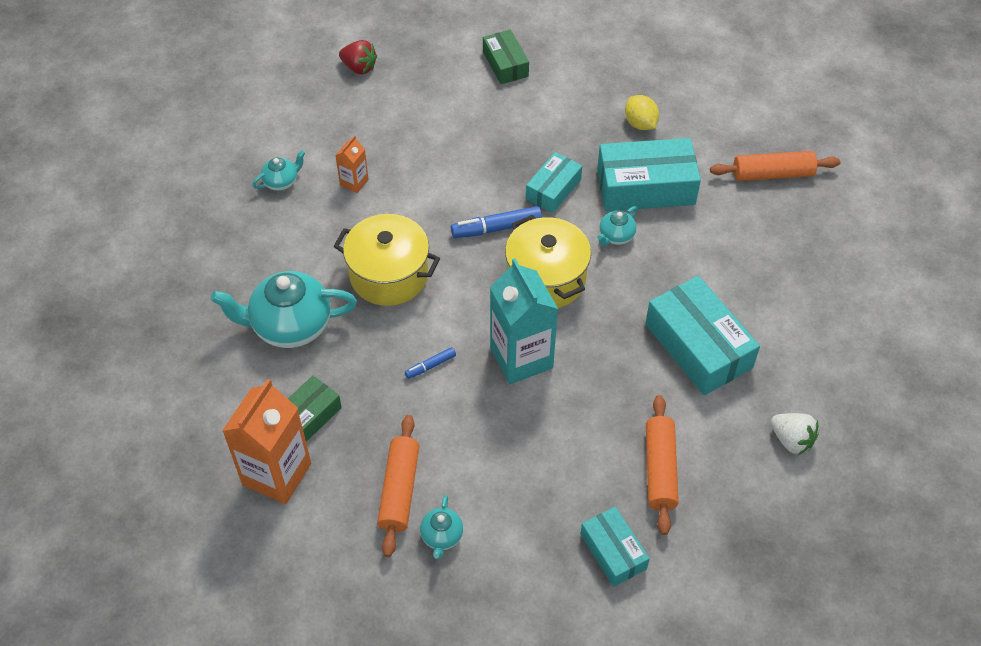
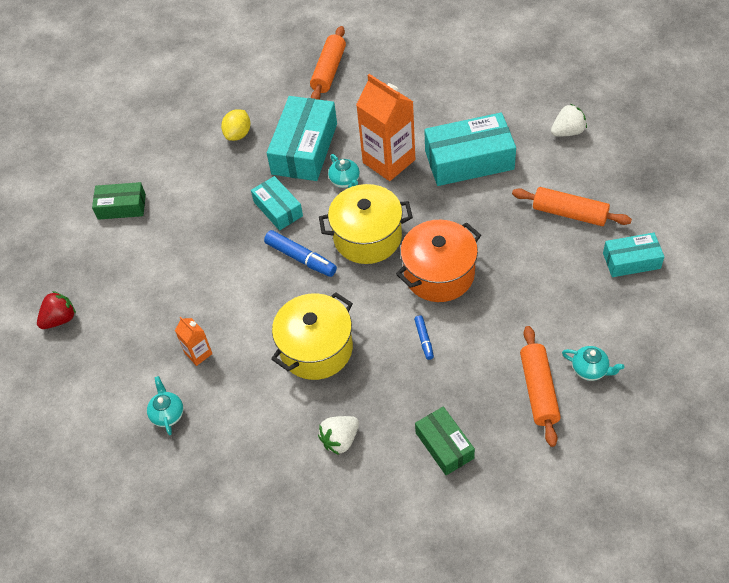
camera: 65 degrees left, 0 degrees up
(277, 474) = (495, 482): orange carton -> orange carton (389, 161)
(290, 326) = (340, 440): turquoise teapot -> white strawberry
(399, 490) = (539, 390): orange rolling pin -> orange rolling pin turned 60 degrees clockwise
(496, 228) = (301, 258): blue marker -> blue marker turned 60 degrees counterclockwise
(521, 358) = (439, 274): turquoise carton -> orange pot
(640, 123) = (238, 134): yellow lemon -> yellow lemon turned 60 degrees counterclockwise

